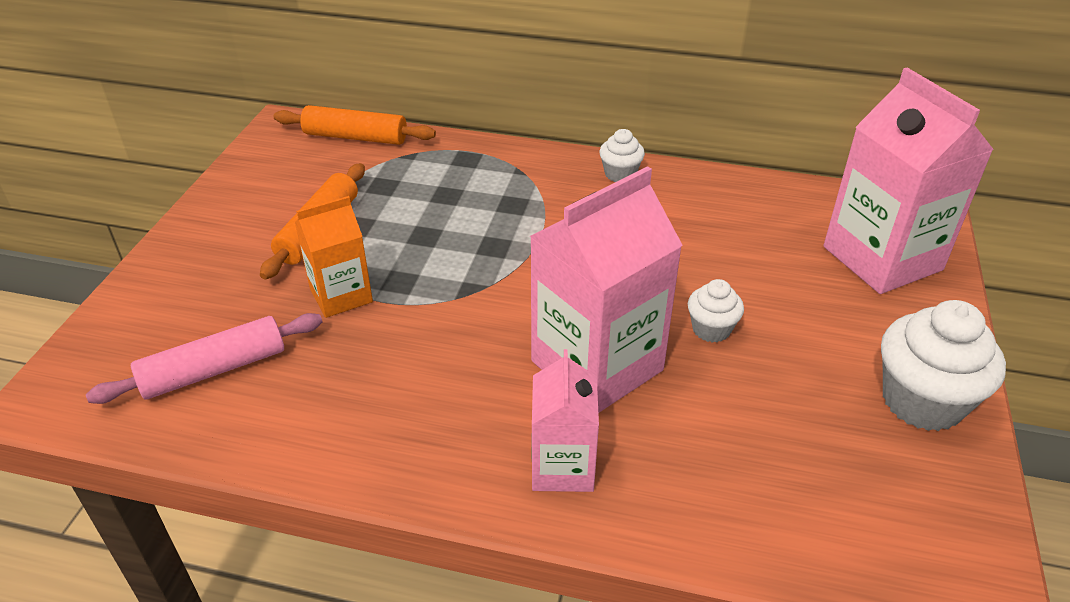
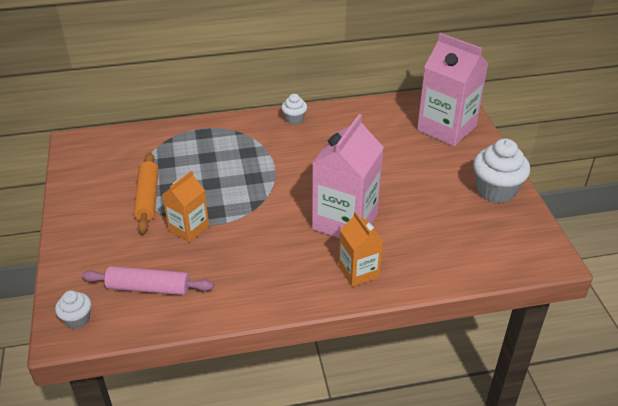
camera: 25 degrees left, 0 degrees up
(214, 369) = (149, 288): pink rolling pin -> pink rolling pin turned 60 degrees clockwise
(355, 137) = (126, 138): orange rolling pin -> none
(562, 467) = (358, 272): pink carton -> orange carton
(711, 329) = (388, 187): white cupcake -> white cupcake (77, 319)

